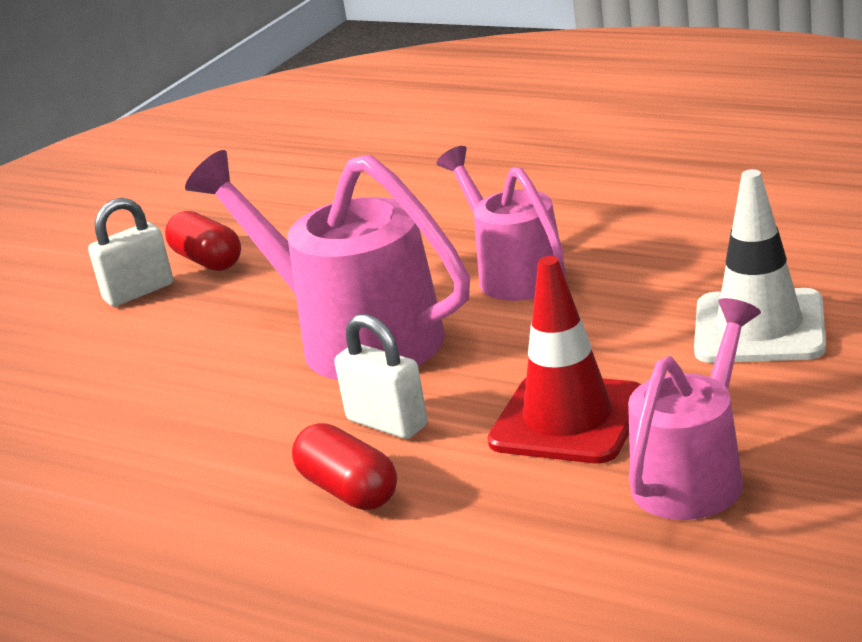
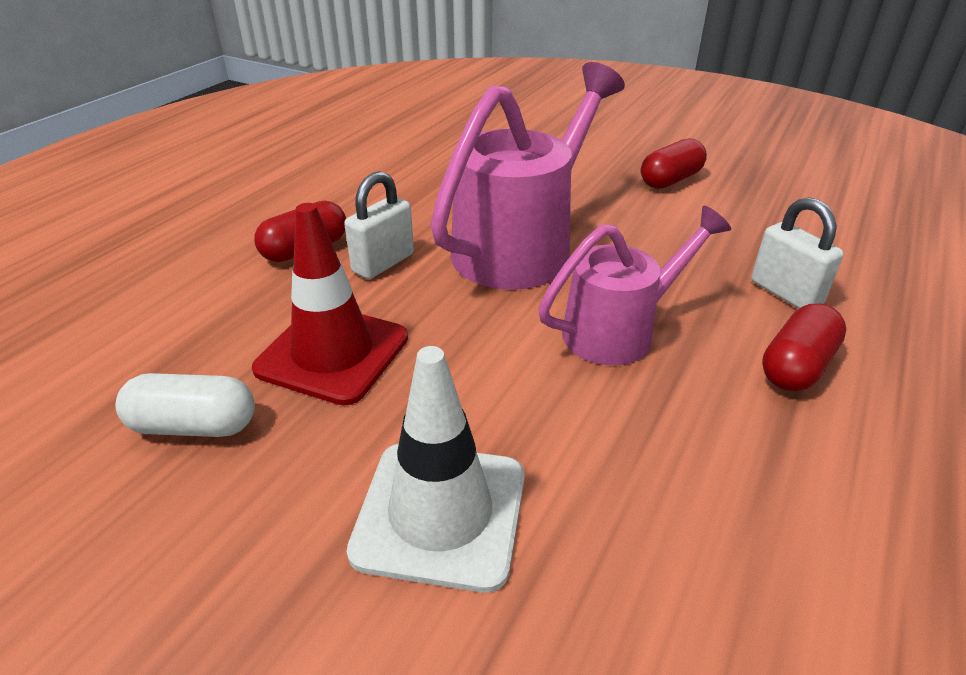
camera: 85 degrees right, 10 degrees up
(138, 292) = (623, 159): white padlock -> white padlock (785, 293)
(556, 200) = (796, 366): none -> red capsule
(695, 474) = (194, 426): pink watering can -> white capsule

